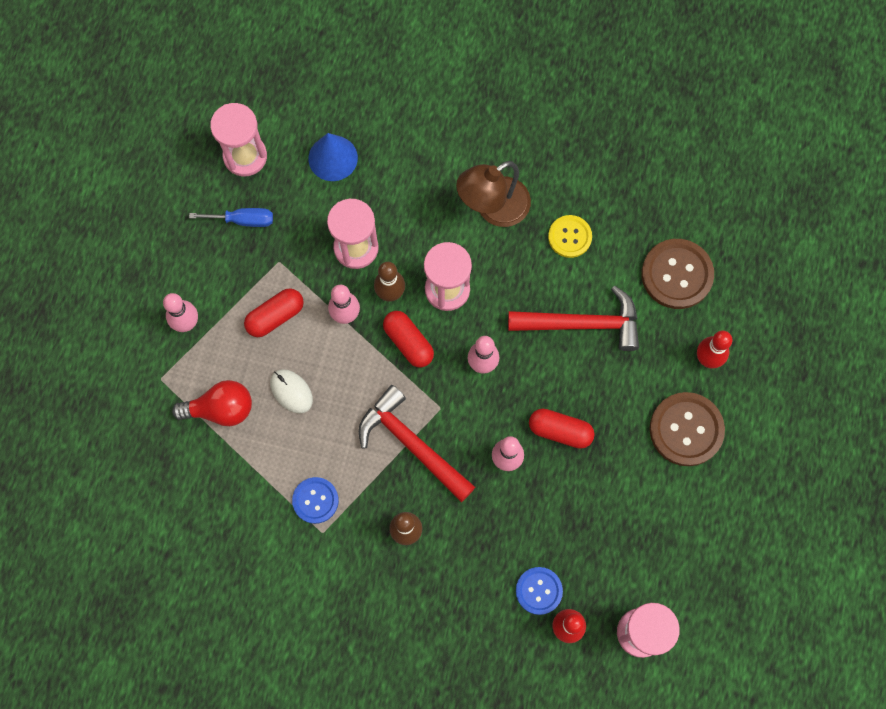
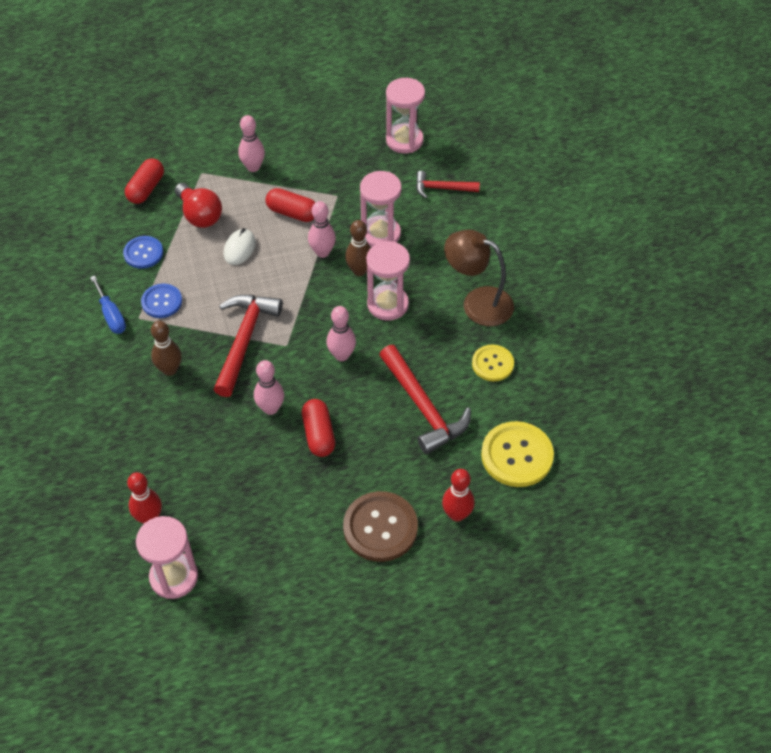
camera: 60 degrees right, 20 degrees down
(243, 220) = (354, 161): blue screwdriver -> blue screwdriver (111, 315)
(333, 158) = (442, 188): blue cone -> red hammer
(408, 342) = (327, 300): red capsule -> red capsule (146, 189)
(539, 591) = (170, 483): blue button -> blue button (143, 253)
(677, 274) = (517, 455): brown button -> yellow button

